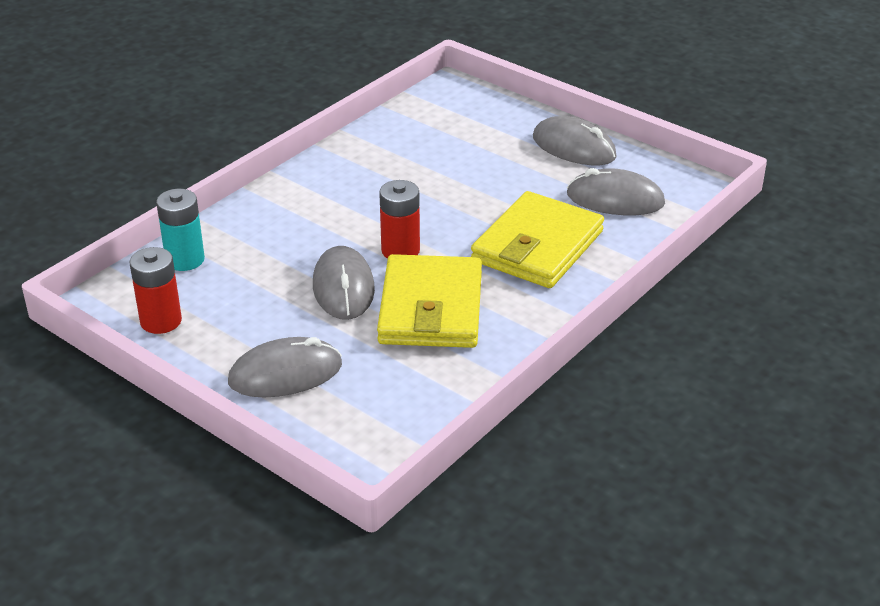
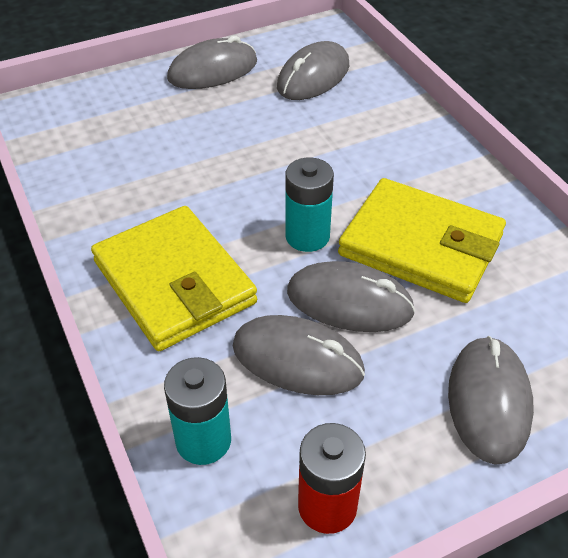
camera: 65 degrees left, 10 degrees up
(273, 278) = (297, 359): none -> grey mouse
(400, 250) = (307, 236): red battery -> turquoise battery
(537, 246) = (357, 143): yellow wallet -> yellow wallet (174, 282)

